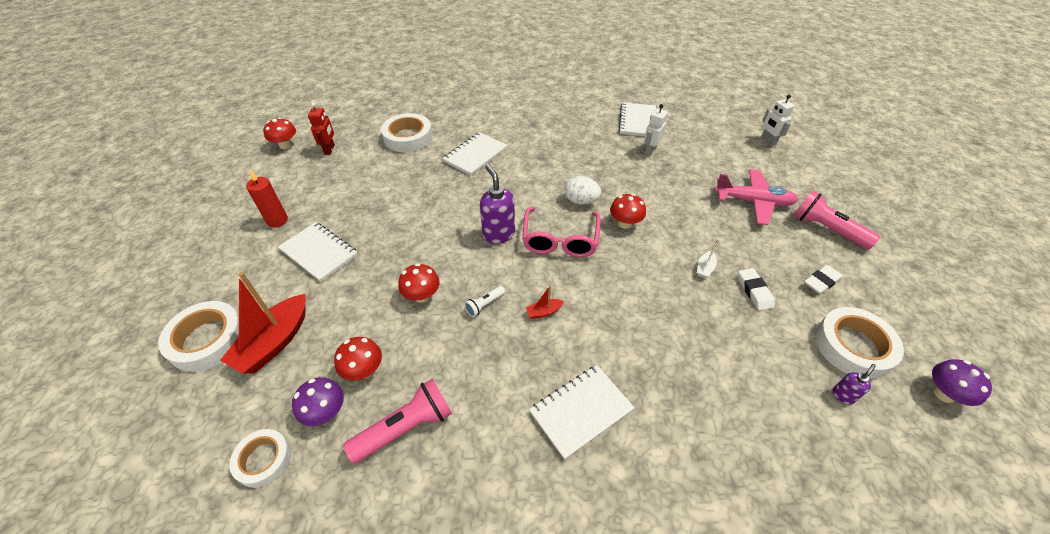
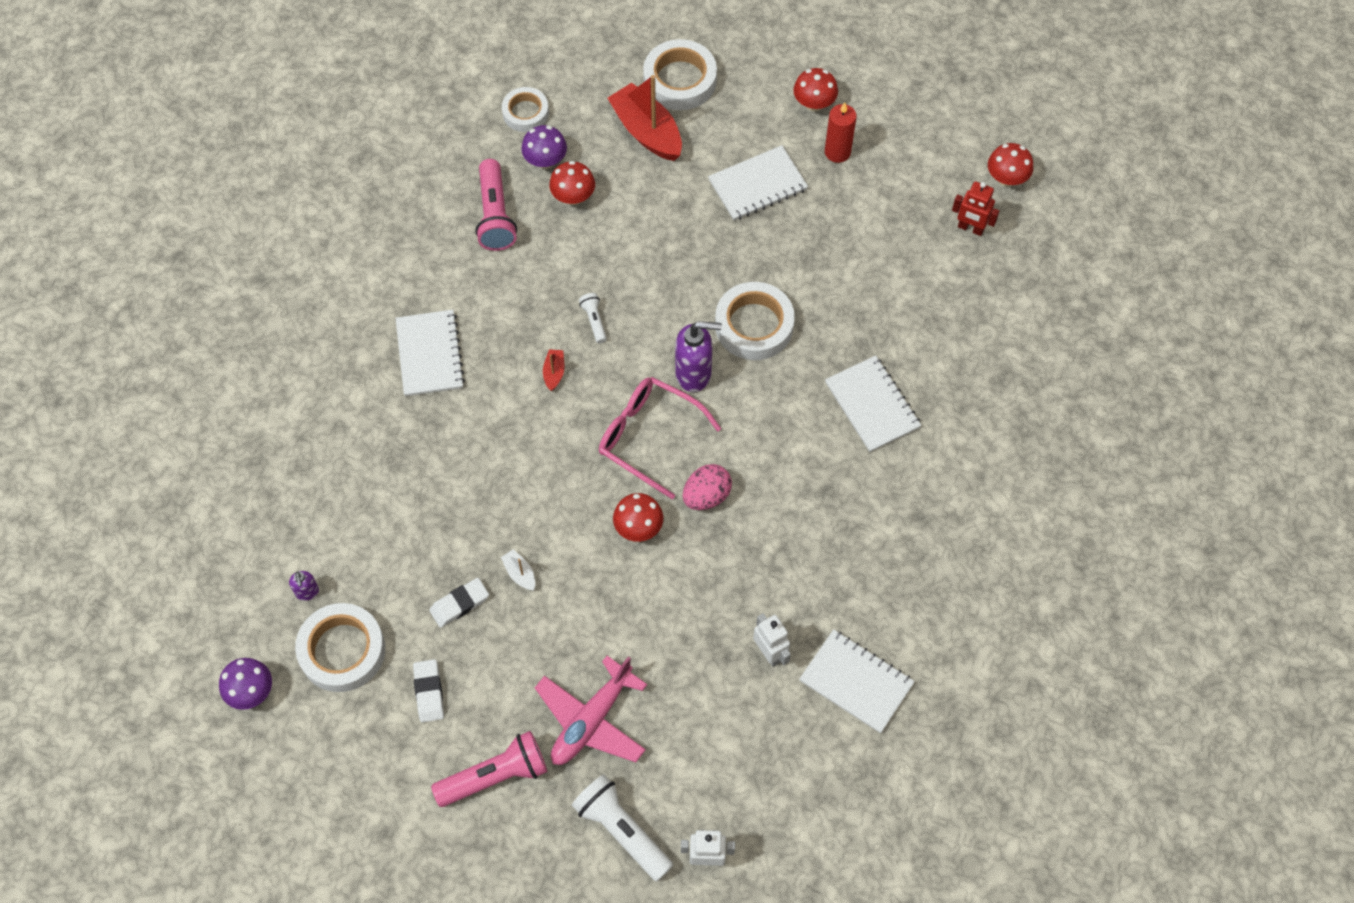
camera: 115 degrees right, 15 degrees up
(408, 137) = (959, 332): white tape -> white tape (754, 325)
(422, 295) = (639, 267): red mushroom -> red mushroom (814, 103)
(581, 201) = (706, 496): white egg -> pink egg
(754, 291) = (459, 604): white eraser -> white eraser turned 45 degrees counterclockwise
(791, 171) = (621, 831): none -> white flashlight

